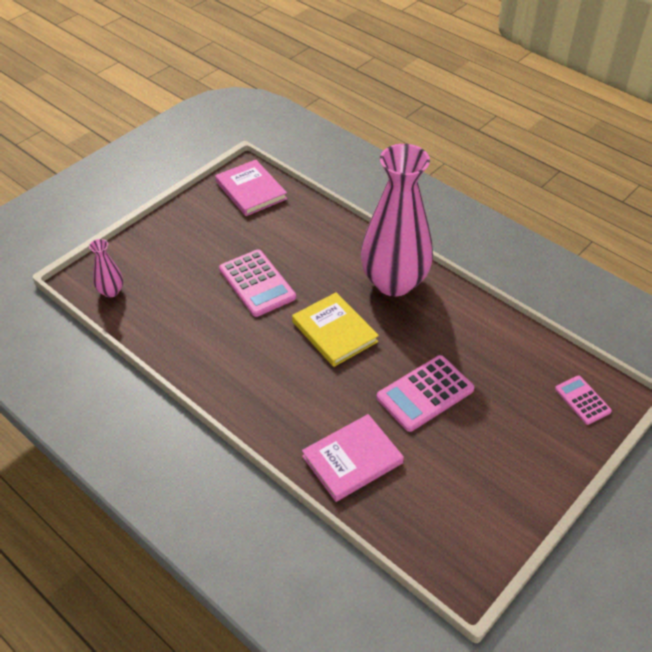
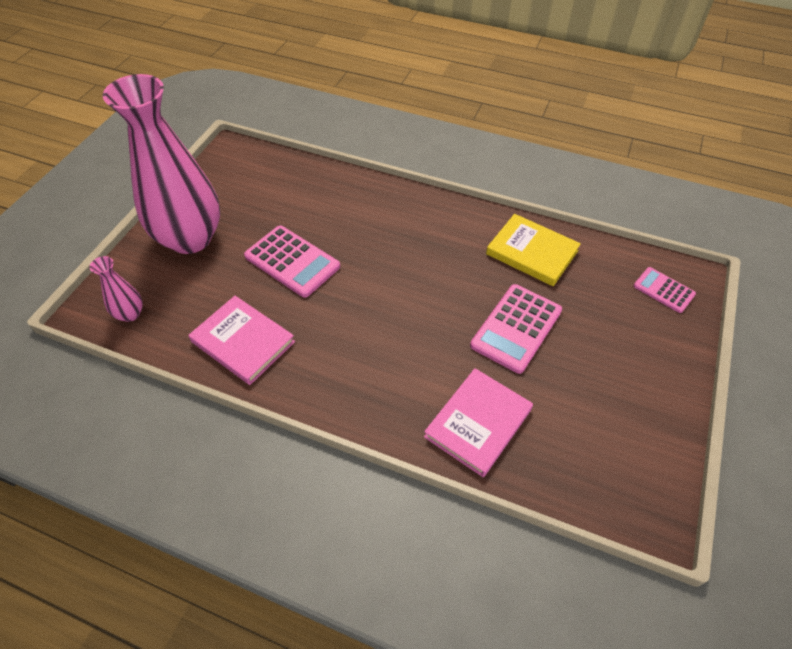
camera: 20 degrees left, 5 degrees up
(251, 190) = (244, 168): pink book -> pink book (243, 342)
(334, 332) = (396, 290): yellow book -> yellow book (532, 252)
(394, 282) = (431, 223): pink vase -> pink vase (190, 238)

